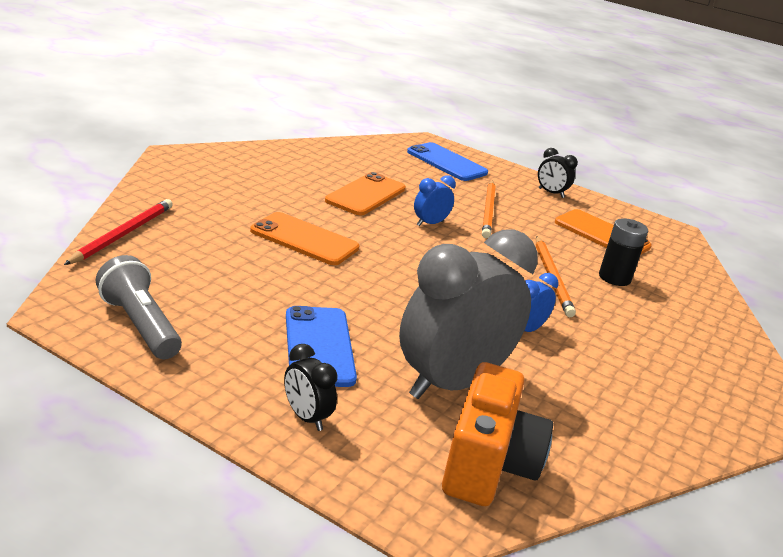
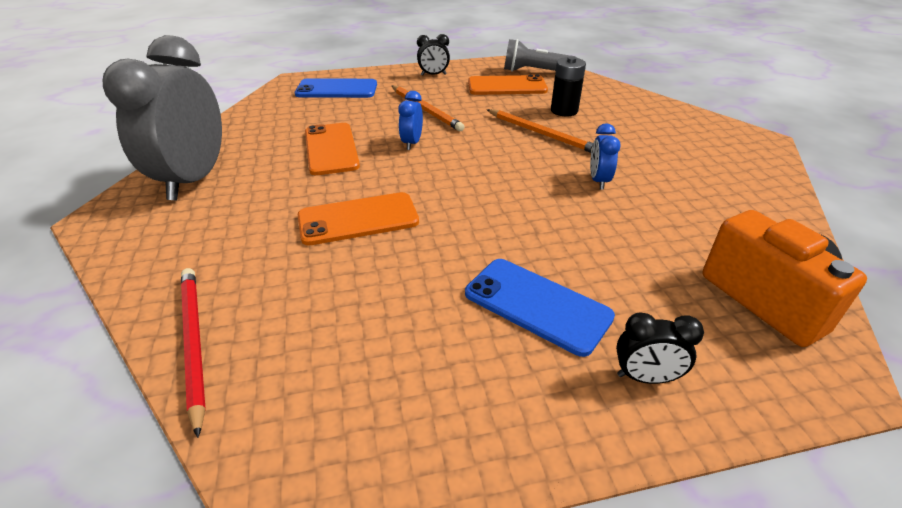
camera: 40 degrees left, 10 degrees up
(140, 325) = (387, 428): grey flashlight -> grey flashlight (535, 72)
(451, 383) = (645, 256): grey clock -> grey clock (194, 180)

